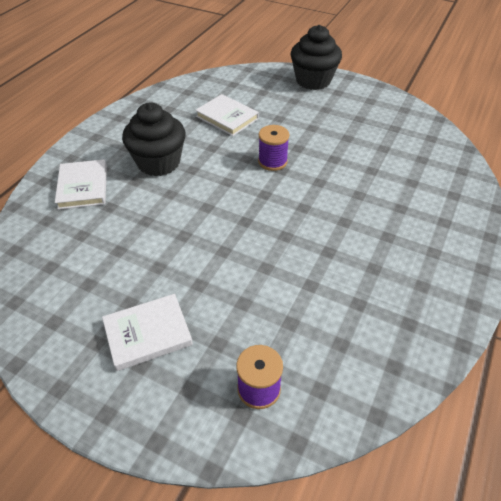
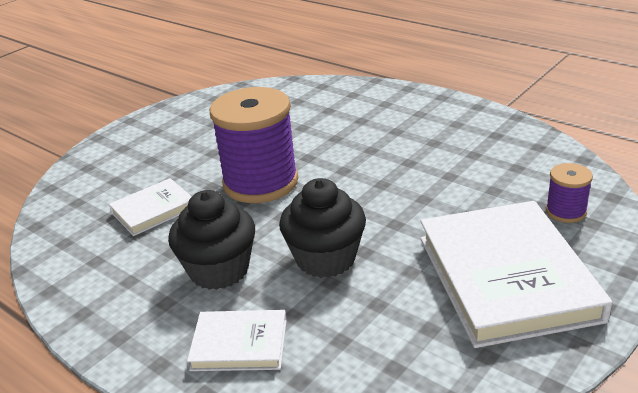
camera: 75 degrees left, 15 degrees down
(148, 334) = (506, 277): white book -> white book, size x2.01
(272, 161) = (260, 182): purple spool -> purple spool, size x2.16
(313, 80) = (119, 143): black cupcake -> black cupcake (325, 259)

